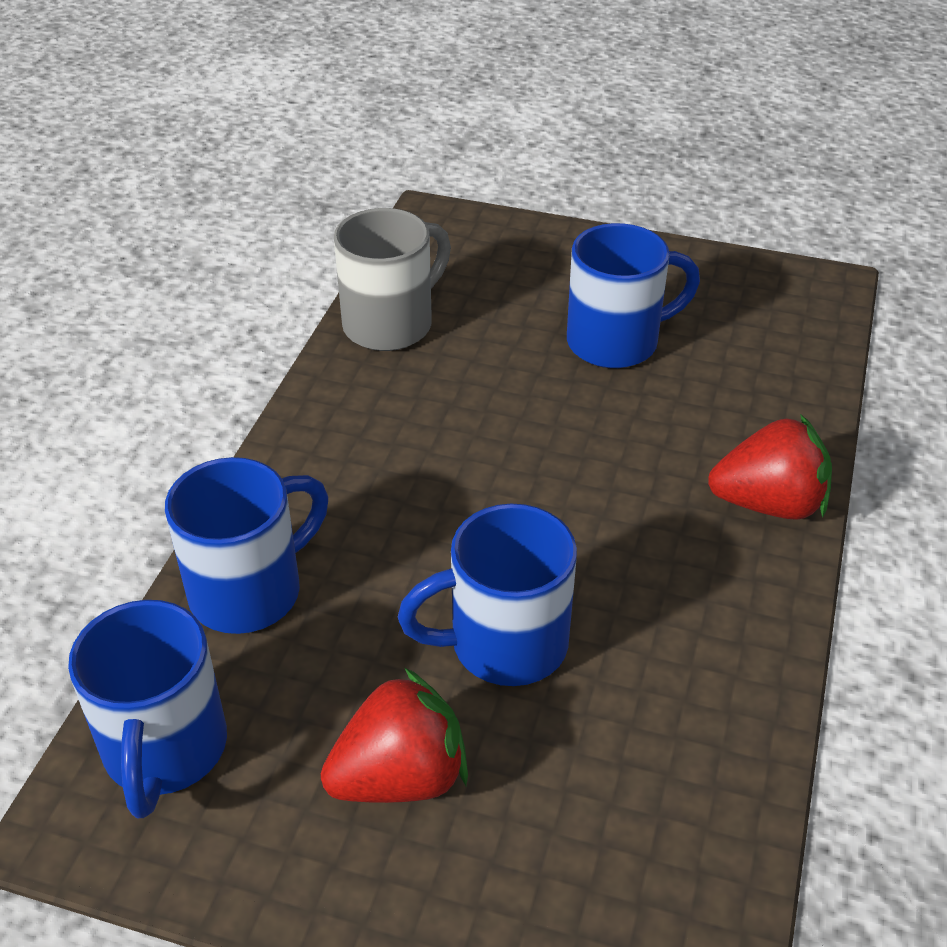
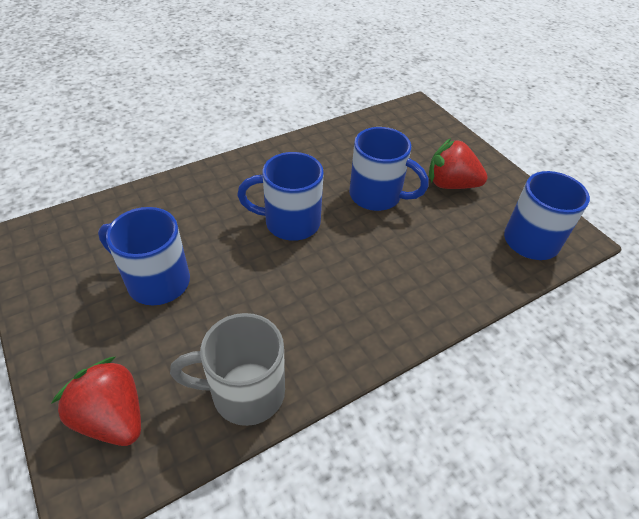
camera: 140 degrees left, 5 degrees up
(250, 591) = (461, 277): blue mug -> blue mug (290, 222)
(769, 504) = (222, 175): red strawberry -> red strawberry (112, 417)

